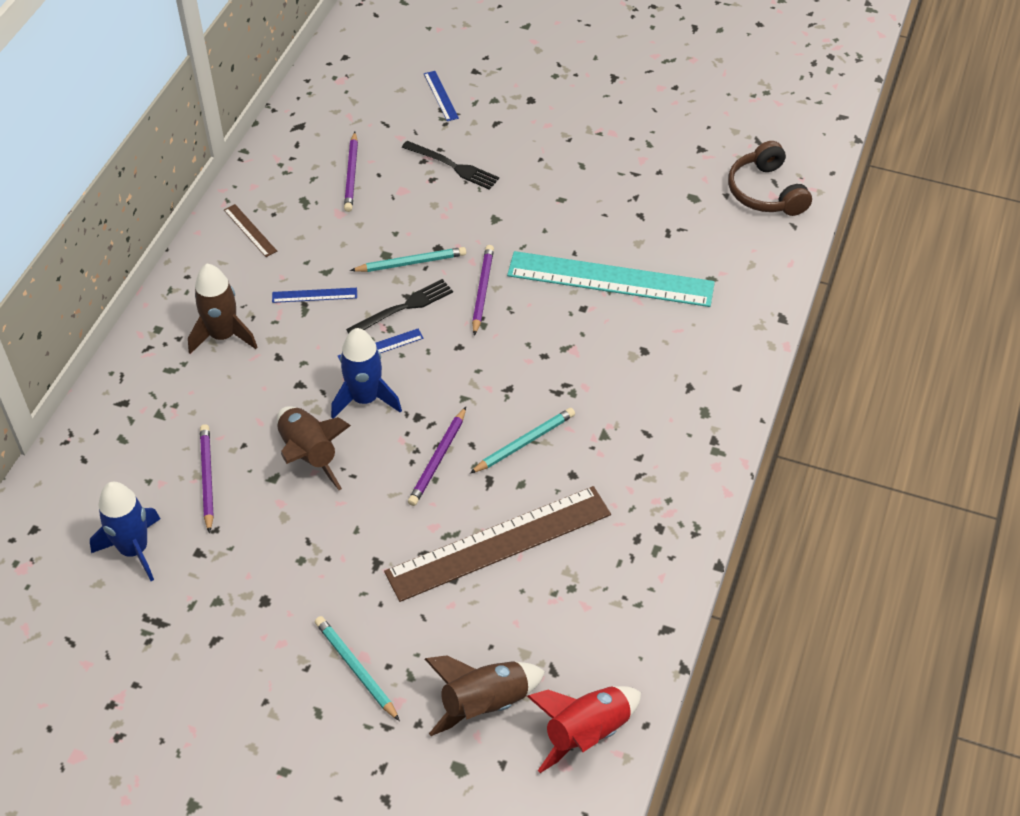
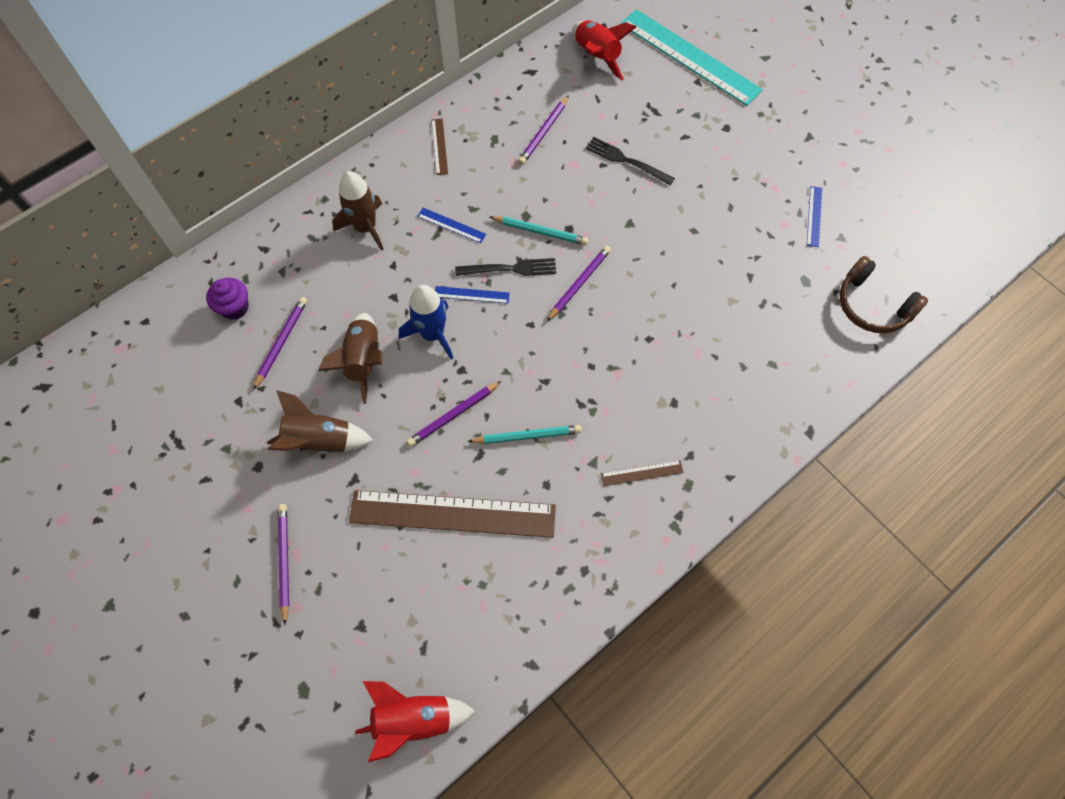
camera: 30 degrees right, 15 degrees up
(130, 470) = (235, 307): none -> purple cupcake
(134, 549) = (198, 374): blue rocket -> none
(356, 668) = (284, 561): turquoise pencil -> purple pencil
(358, 87) = (596, 57): none -> red rocket
(440, 96) = (656, 92): blue ruler -> blue ruler (814, 216)
(453, 166) = (626, 161): black fork -> black fork turned 150 degrees clockwise
(485, 704) = (355, 647): brown rocket -> brown rocket (320, 440)
(610, 279) = (687, 324): turquoise ruler -> turquoise ruler (689, 57)
(655, 422) = (642, 473): none -> brown ruler
(766, 192) = (872, 305): brown headphones -> brown headphones turned 60 degrees counterclockwise

